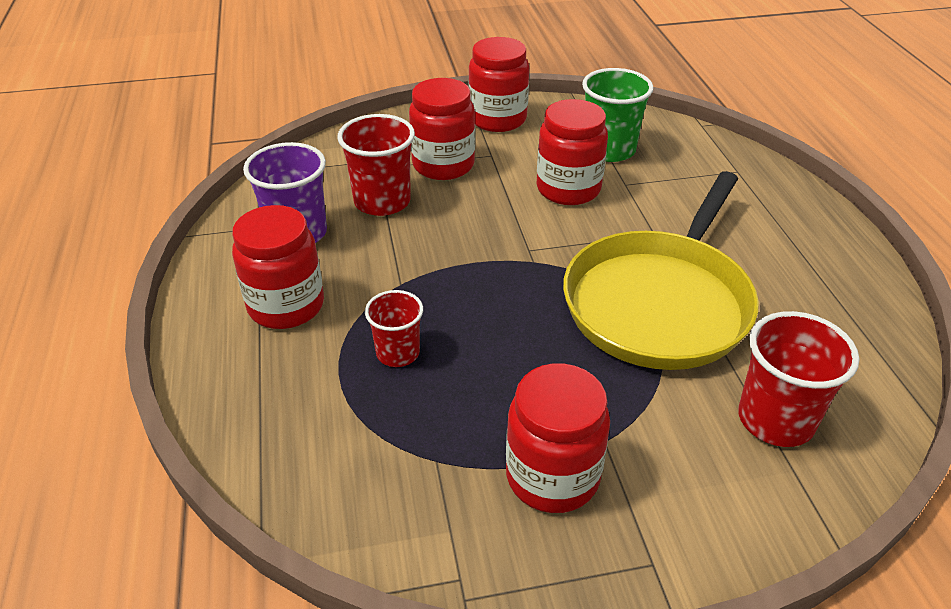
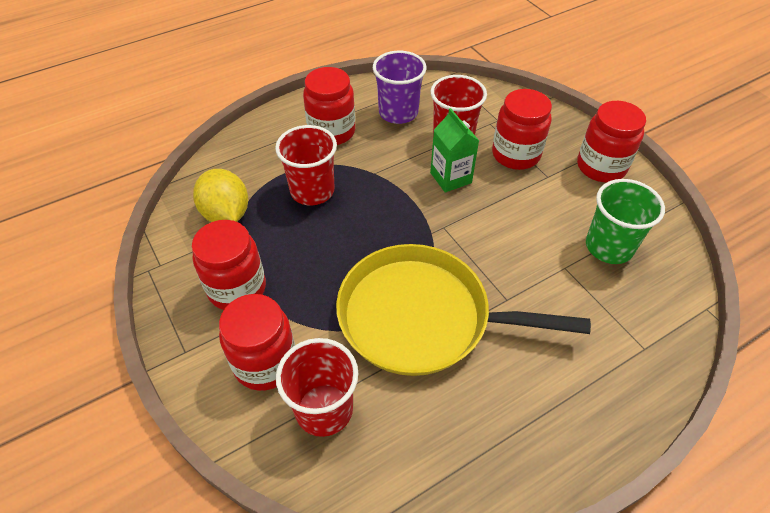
camera: 70 degrees right, 10 degrees up
(389, 465) = (226, 214): none -> yellow lemon
(398, 353) = (312, 191): red cup -> red cup, size x1.60
(451, 222) = (450, 178): none -> green carton
(568, 189) = (533, 232): red jar -> red jar (265, 363)

